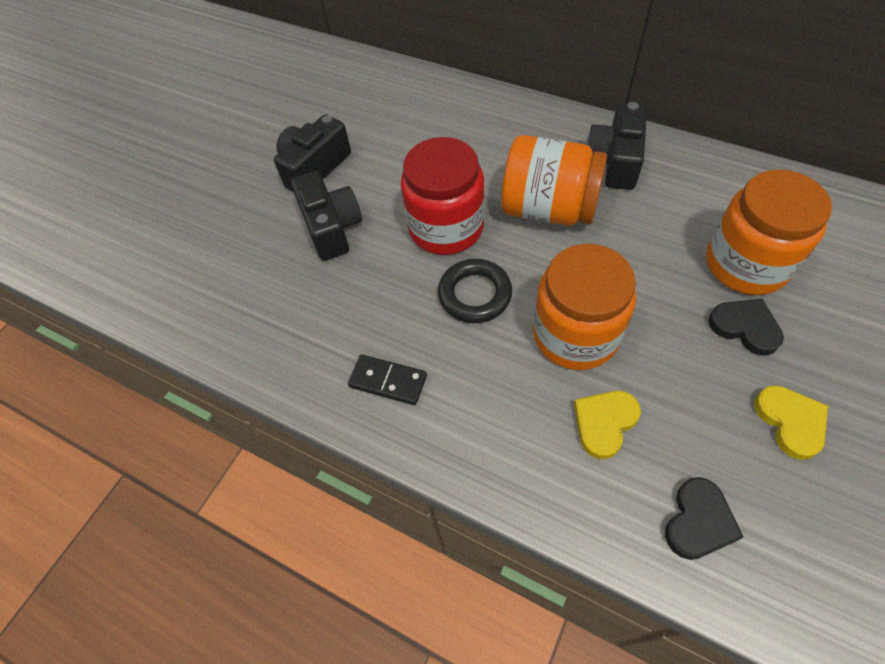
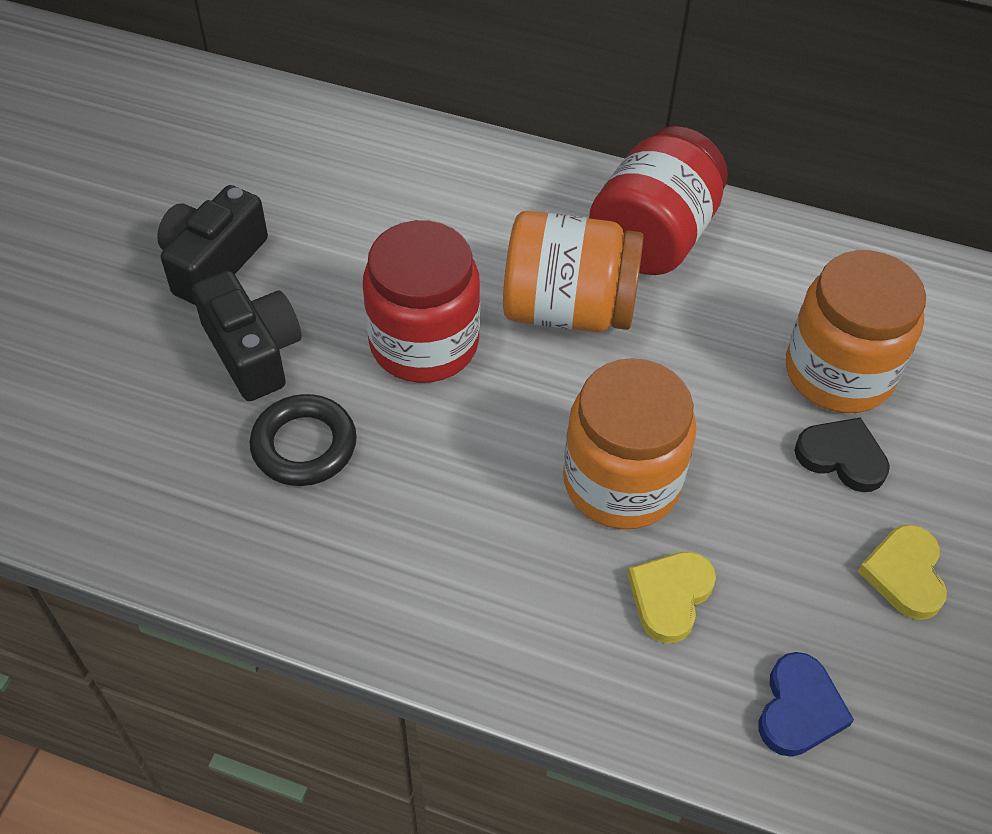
camera: 15 degrees left, 5 degrees down
(388, 381) = (367, 566): black domino -> none
(475, 294) = (476, 436): black ring -> black ring (304, 445)
(614, 161) = (653, 237): black camera -> red jar
(698, 521) = (799, 709): black heart -> blue heart
(790, 422) = (904, 574): yellow heart -> yellow heart turned 150 degrees counterclockwise

